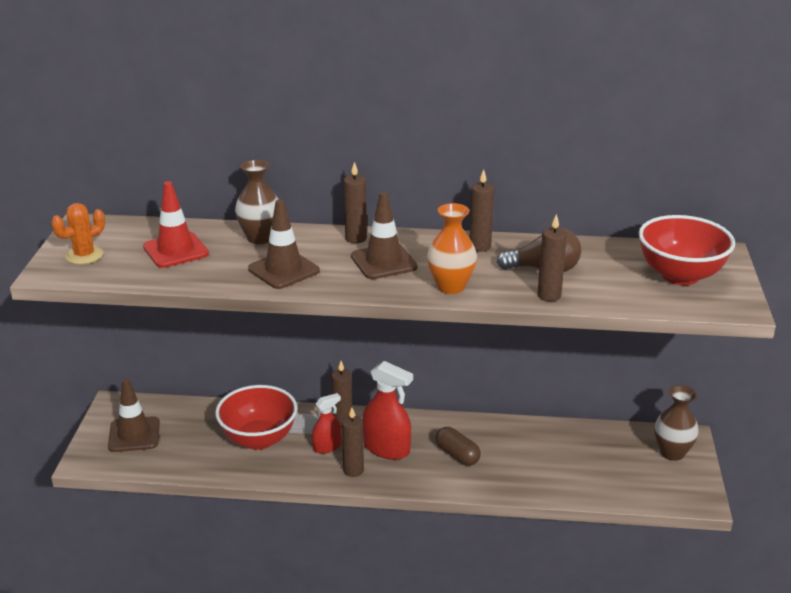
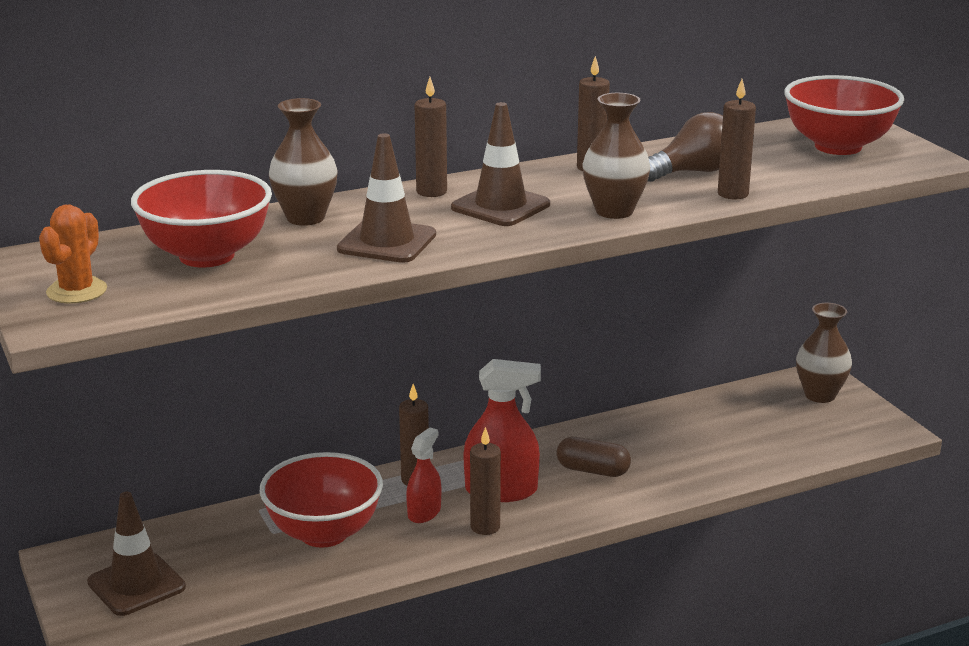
camera: 30 degrees left, 5 degrees down
(176, 250) = (207, 256): red traffic cone -> red bowl
(451, 287) = (614, 211): orange vase -> brown vase

